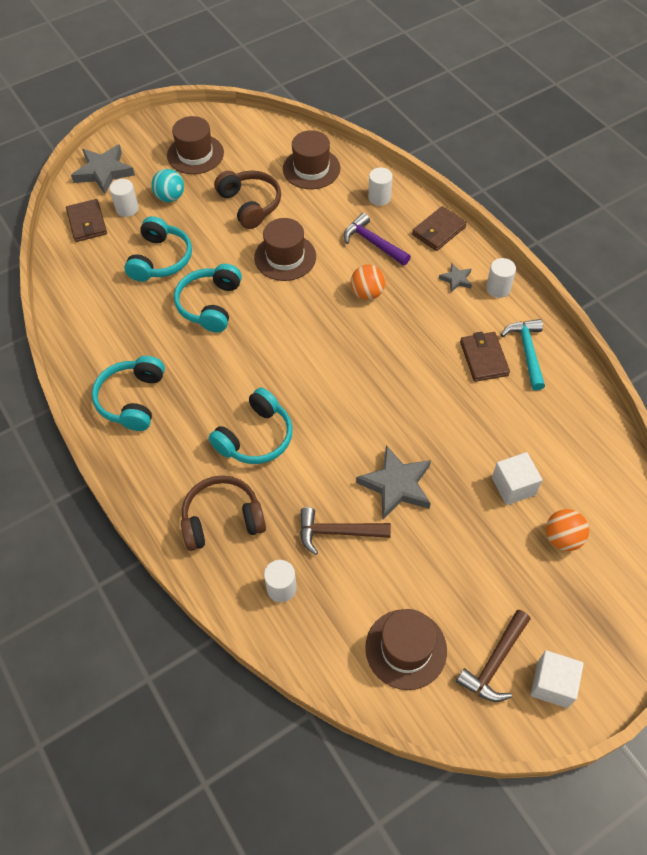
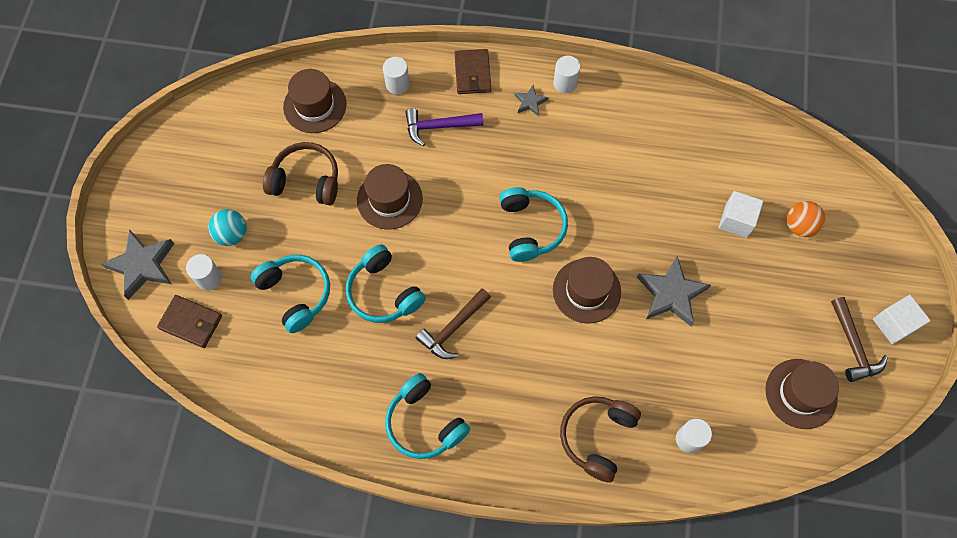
camera: 50 degrees left, 10 degrees up
(195, 154) = (202, 177): brown hat -> brown hat (586, 291)
(255, 437) = (545, 357): turquoise headphones -> turquoise headphones (531, 228)
(337, 532) = (675, 365): brown hammer -> brown hammer (453, 328)
(367, 293) = (484, 172): orange ball -> none
(483, 358) = (617, 146): brown wallet -> none
(527, 352) = (637, 114): turquoise hammer -> none

